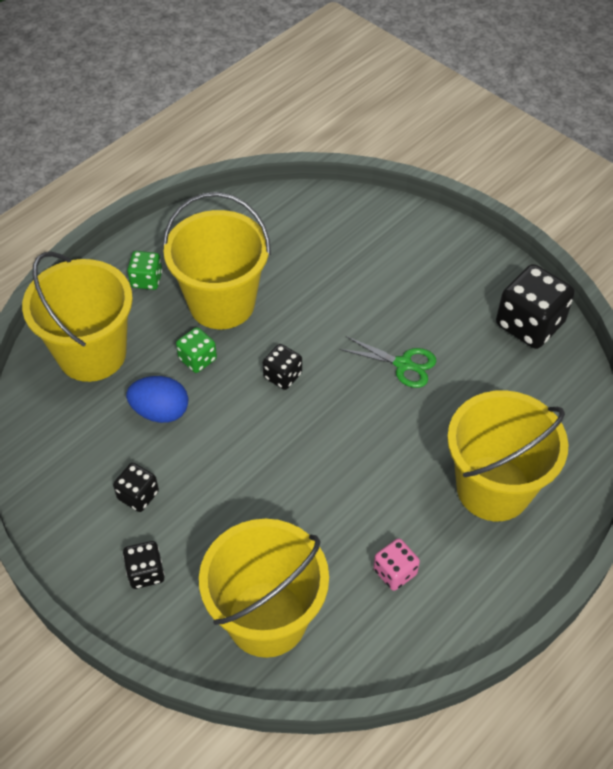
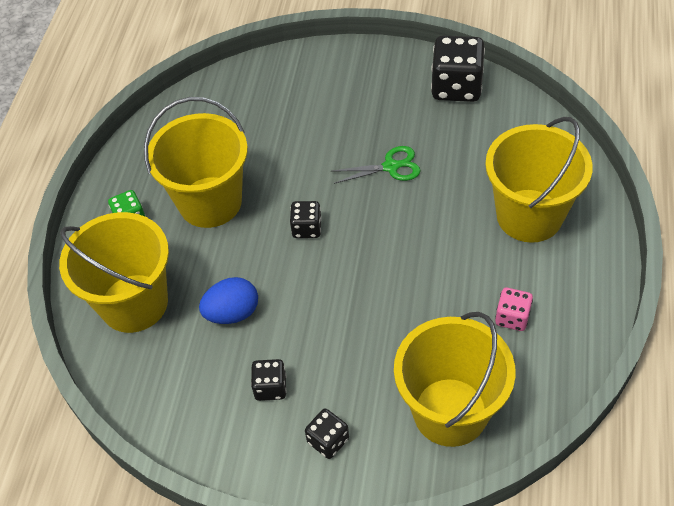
camera: 30 degrees left, 0 degrees up
(197, 359) = (228, 255): green dice -> none

